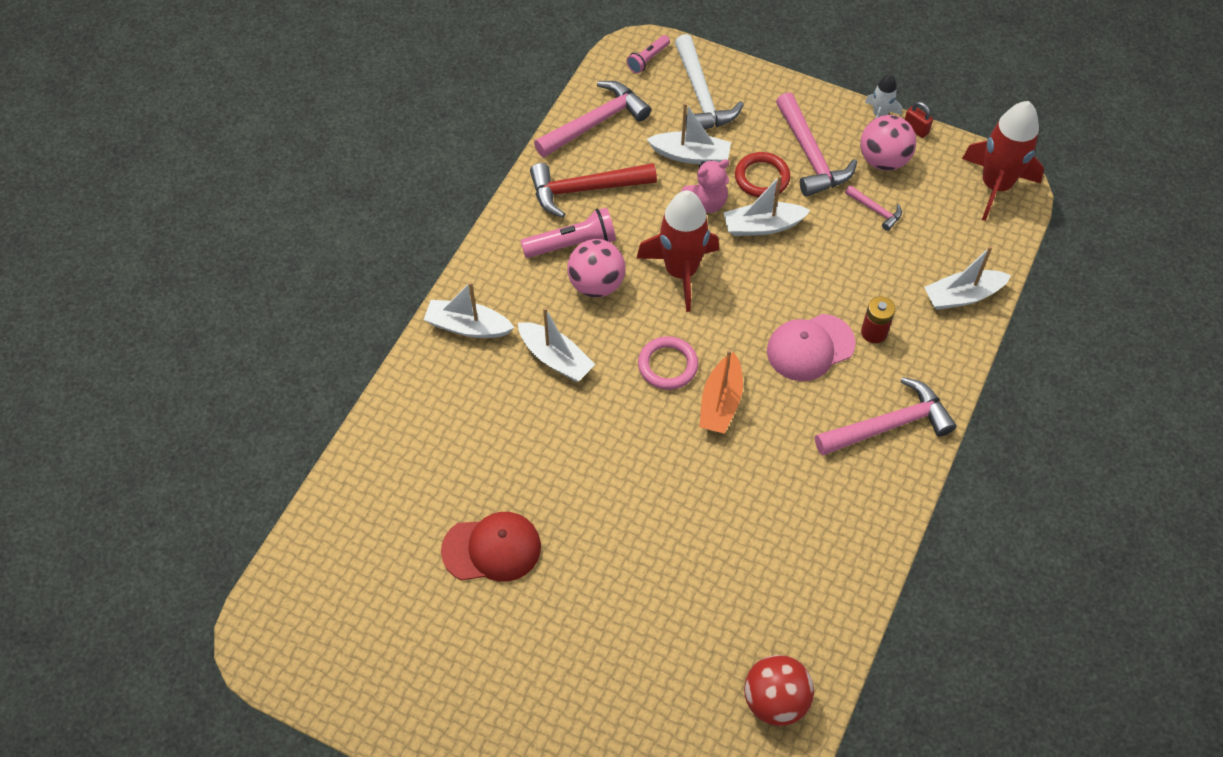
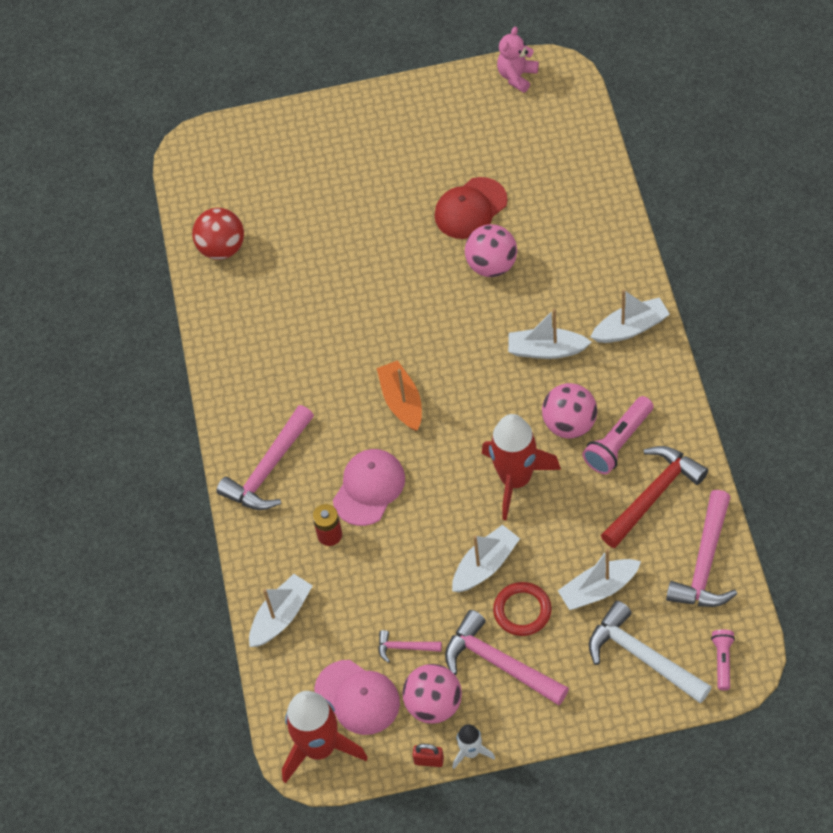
camera: 150 degrees right, 0 degrees up
(527, 473) = (492, 265): none -> pink ball
(667, 365) = (462, 401): pink ring -> none
(706, 202) = (547, 554): pink teddy bear -> pink teddy bear (517, 76)
(940, 200) = (357, 697): none -> pink cap

